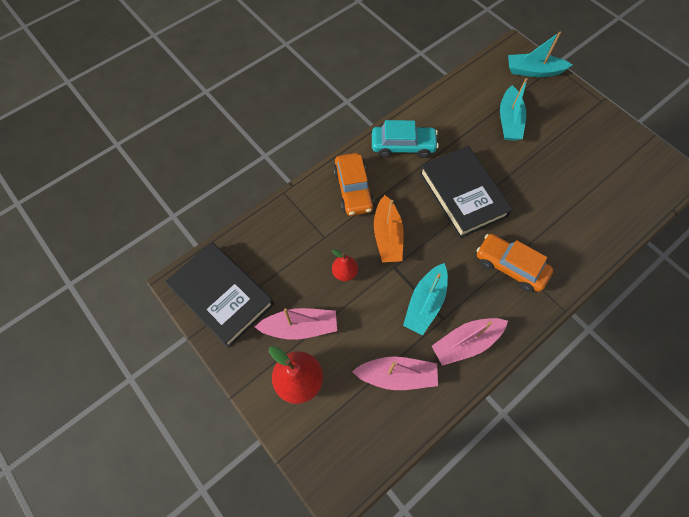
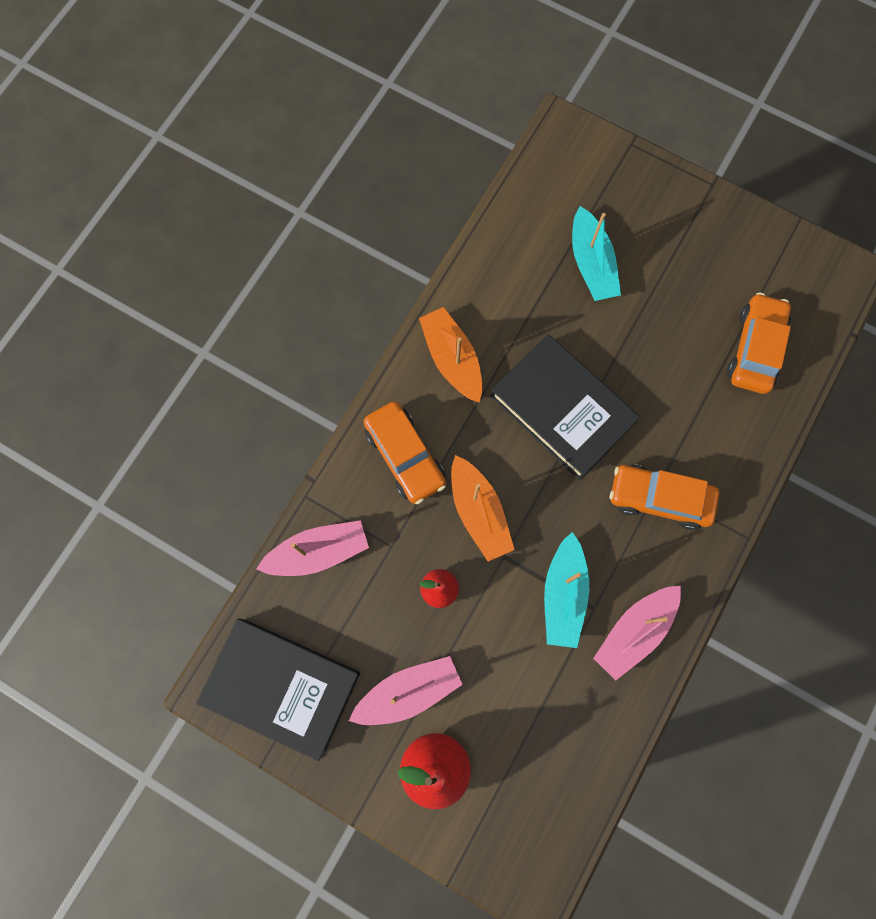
camera: 20 degrees left, 10 degrees up
(397, 375) = (560, 711): pink boat -> pink boat (318, 552)
(403, 146) = (452, 359): turquoise car -> orange boat
(533, 71) = (602, 163): turquoise boat -> none
(603, 199) = (755, 349): none -> orange car

